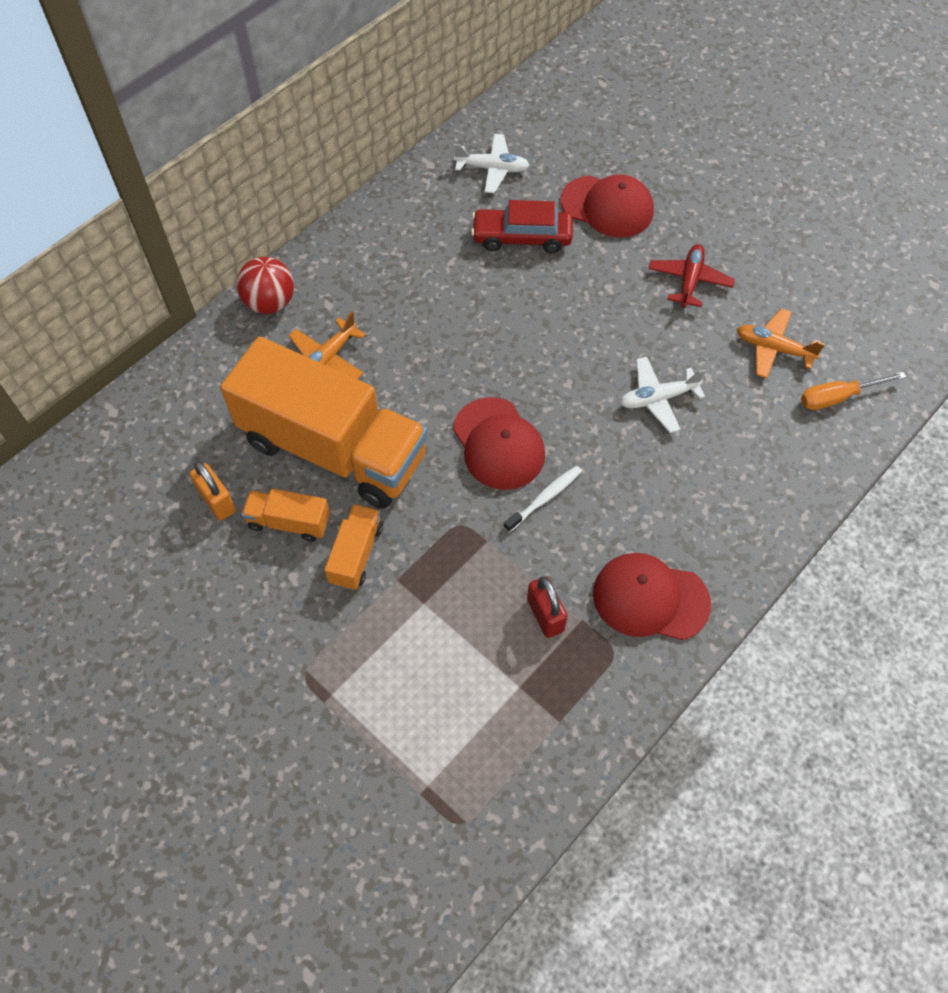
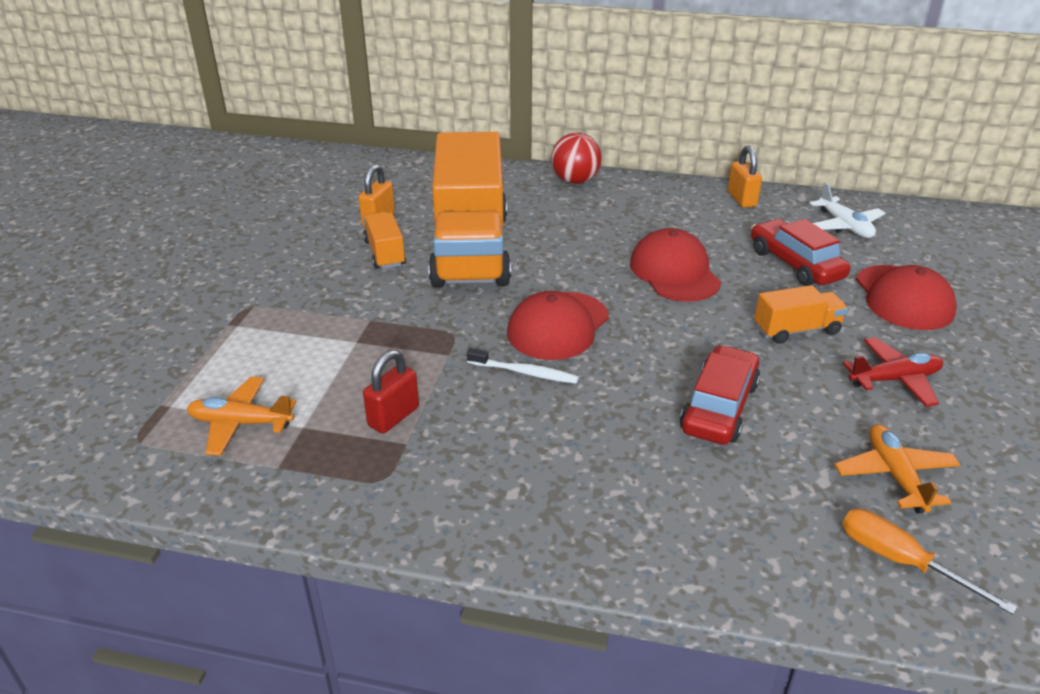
camera: 60 degrees right, 25 degrees down
(327, 358) = (553, 219): orange plane -> orange plane (241, 423)
(356, 554) = (379, 292): orange truck -> orange truck (796, 330)
(401, 205) = (741, 199): none -> orange padlock
(650, 598) = (466, 485): red cap -> red cap (674, 272)
(658, 398) = (719, 407): white plane -> red car

